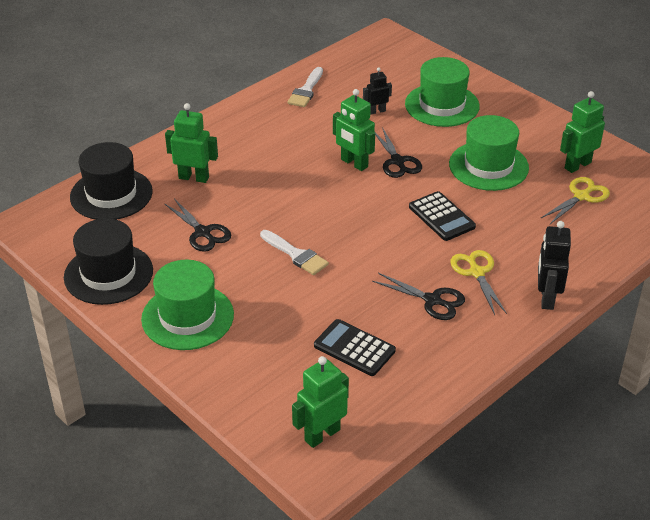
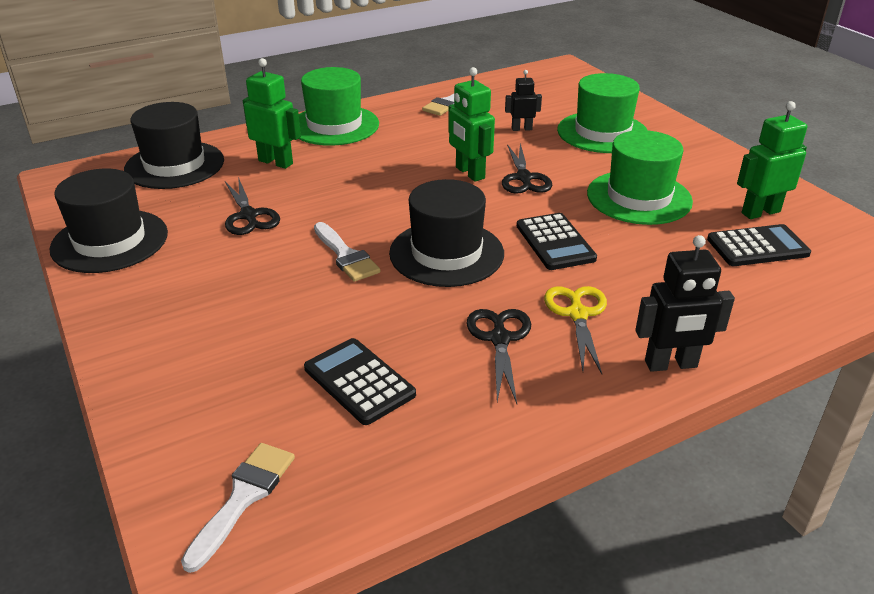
camera: 15 degrees right, 5 degrees down
(187, 317) = (166, 303): green hat -> green hat (334, 125)
(322, 435) = (243, 498): green robot -> white brush
(368, 240) = (446, 253): none -> black hat
(432, 300) = (500, 339): black scissors -> black scissors turned 135 degrees counterclockwise
(546, 298) = (671, 364): black robot -> black robot turned 120 degrees counterclockwise
(581, 196) = (757, 247): yellow scissors -> black calculator

